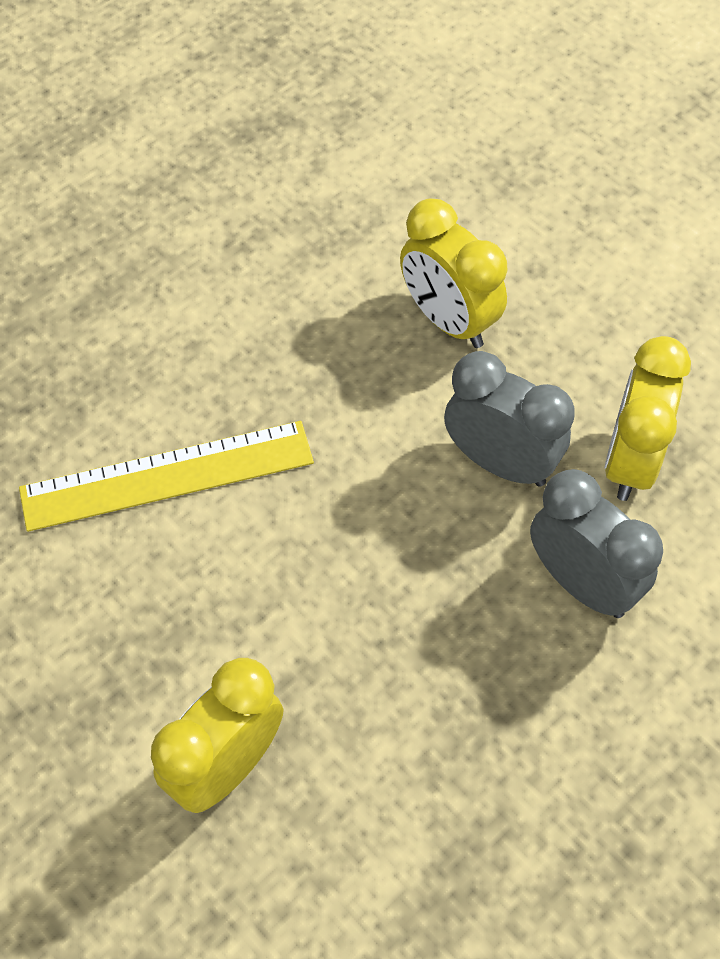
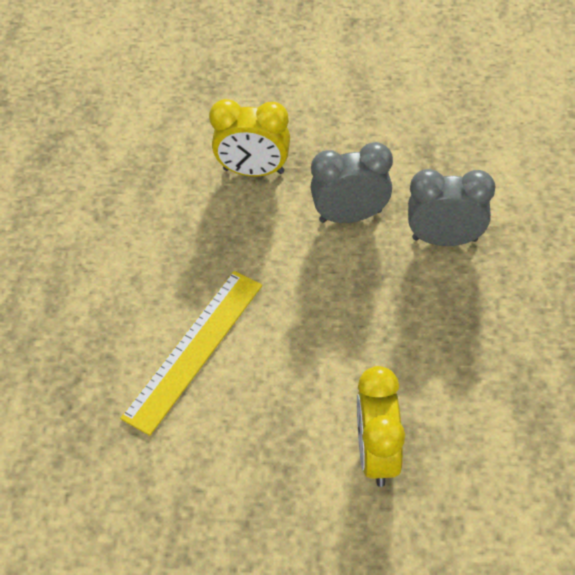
camera: 40 degrees left, 5 degrees down
(631, 461) = (407, 170): yellow clock -> none

